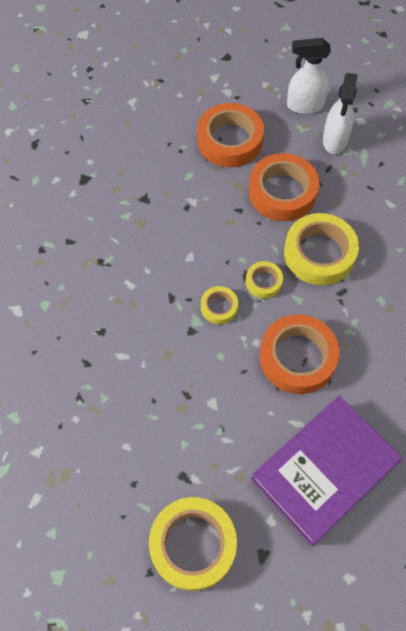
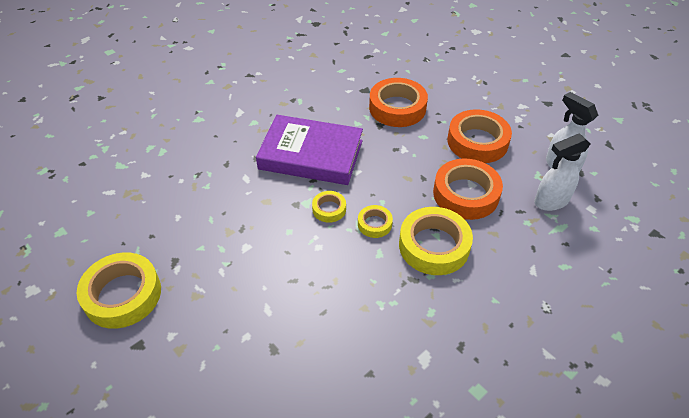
camera: 55 degrees right, 15 degrees down
(297, 357) = (326, 280): orange tape -> orange tape (397, 108)
(324, 471) = (237, 351): purple book -> purple book (311, 155)

